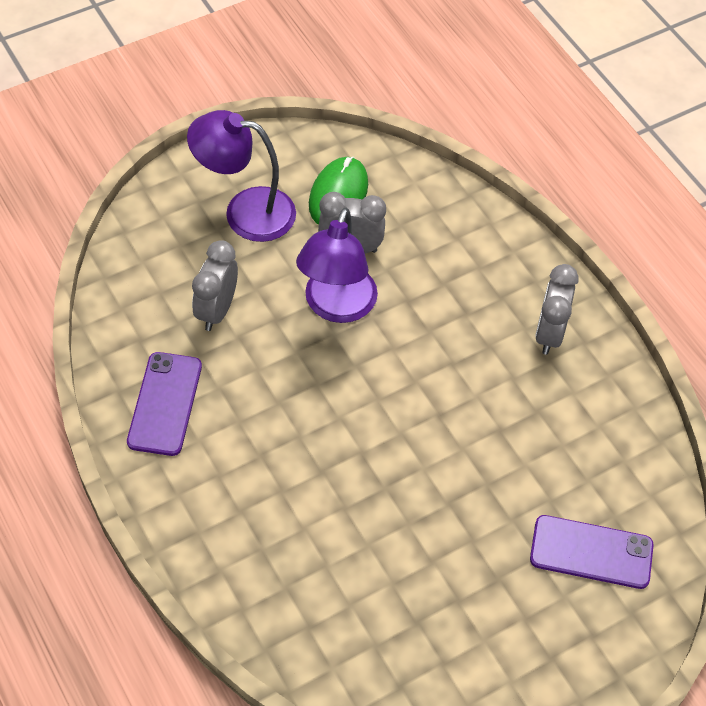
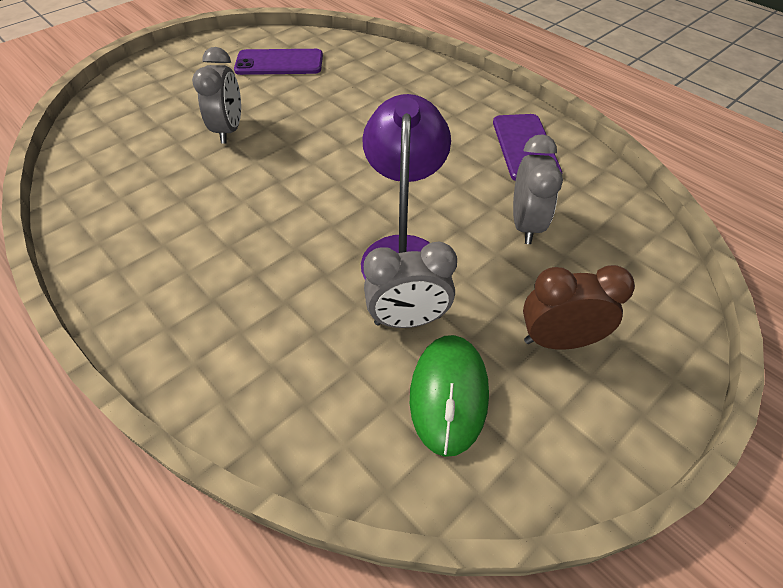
camera: 170 degrees right, 5 degrees down
(245, 211) = (558, 340): purple lamp -> brown clock
(549, 333) = (158, 270): grey clock -> grey clock (229, 130)
(591, 552) = (148, 117): purple phone -> purple phone (279, 63)

